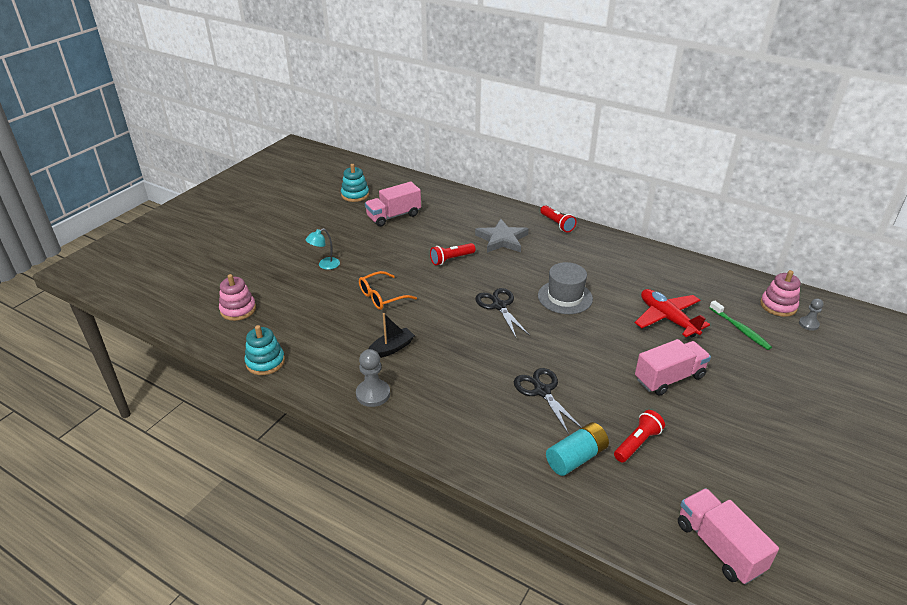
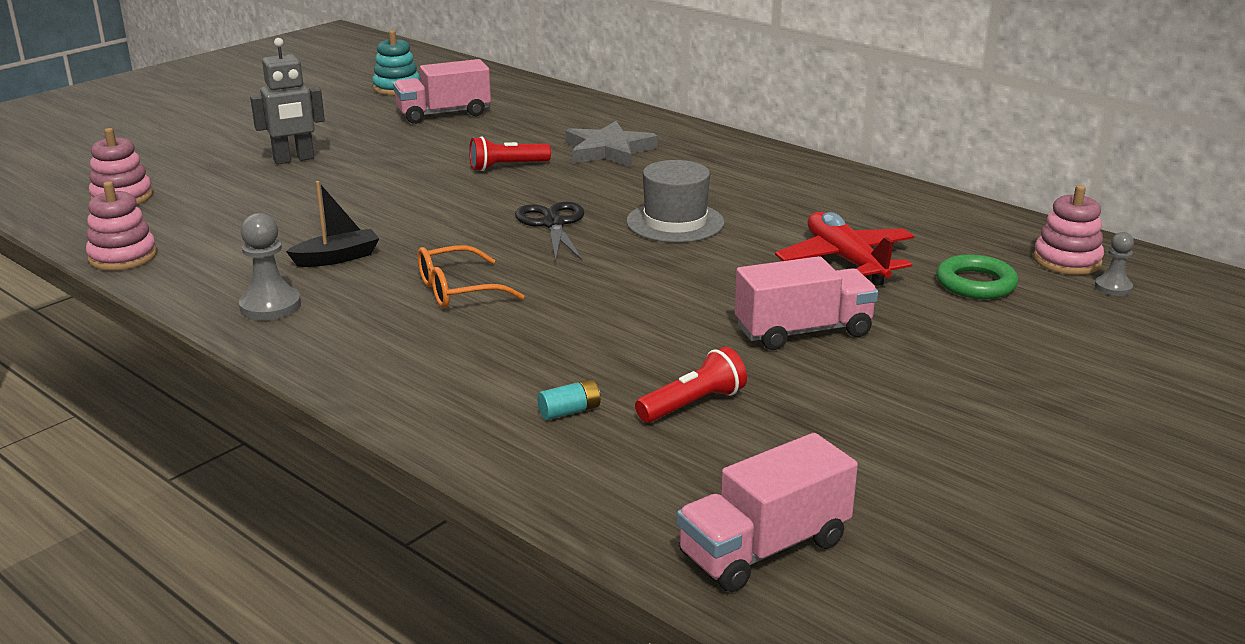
camera: 10 degrees right, 10 degrees down
(265, 362) = (123, 257): turquoise stacking toy -> pink stacking toy
(325, 265) = (294, 159): turquoise lamp -> grey robot
(382, 296) = (363, 200): orange glasses -> orange glasses (458, 290)
(542, 391) = (561, 327): black scissors -> none
(557, 224) = (716, 139): red flashlight -> none
(576, 457) = (569, 411): turquoise battery -> turquoise battery, size x0.53
(719, 547) = (764, 548): pink truck -> pink truck turned 105 degrees counterclockwise
(740, 329) = (975, 284): green toothbrush -> green ring

